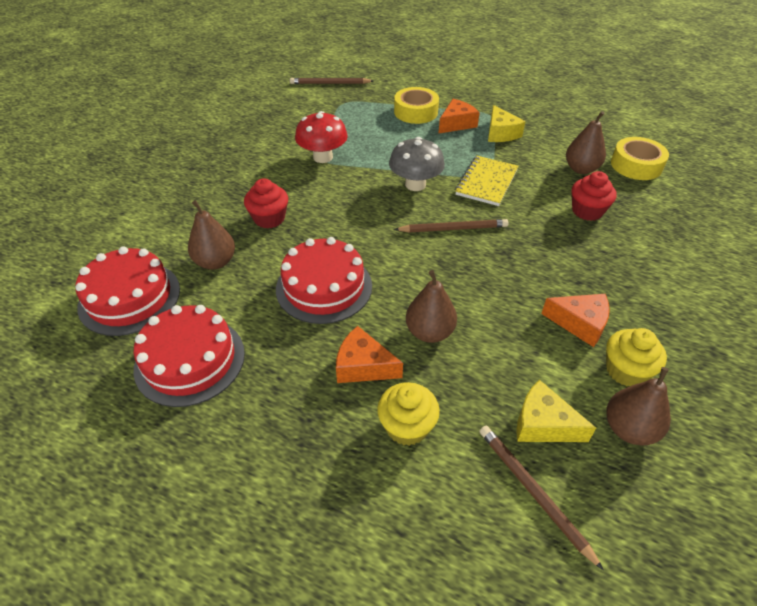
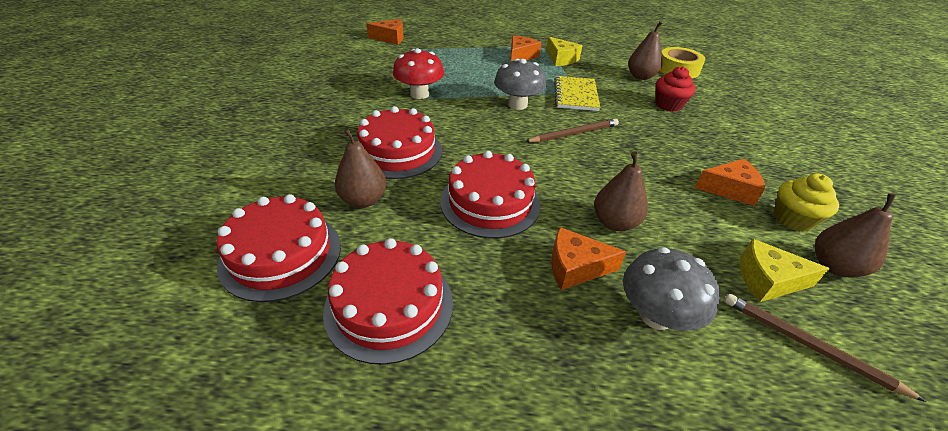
camera: 20 degrees left, 5 degrees down
(269, 218) = (398, 151): red cupcake -> red cake
(330, 83) = (390, 38): brown pencil -> orange cheese
(407, 426) = (656, 315): yellow cupcake -> grey mushroom
(415, 112) = (480, 51): yellow tape -> none

